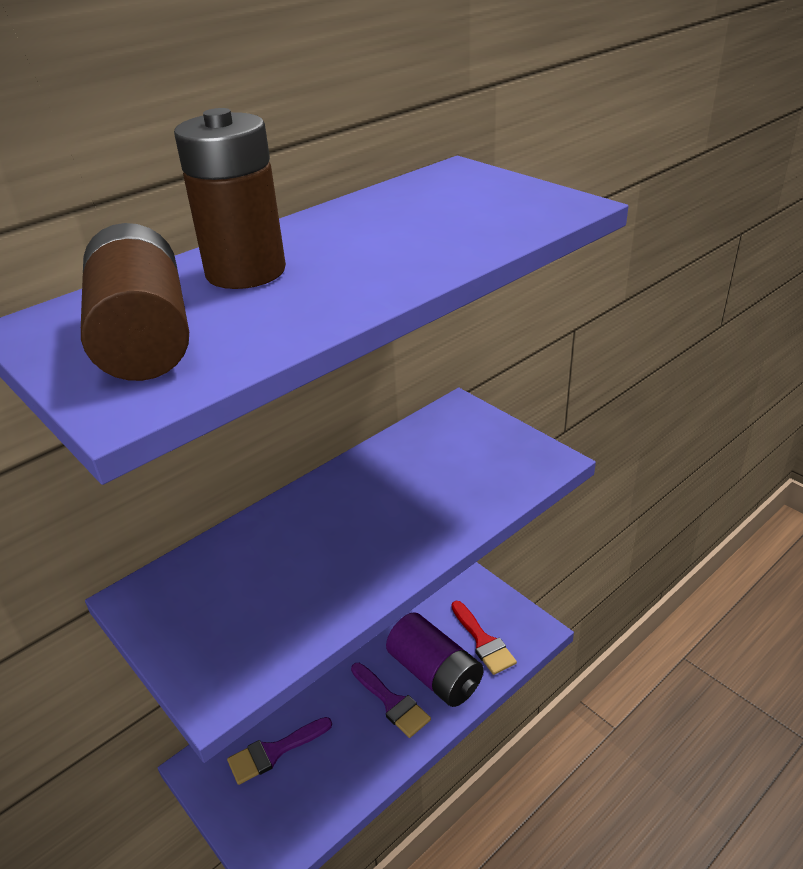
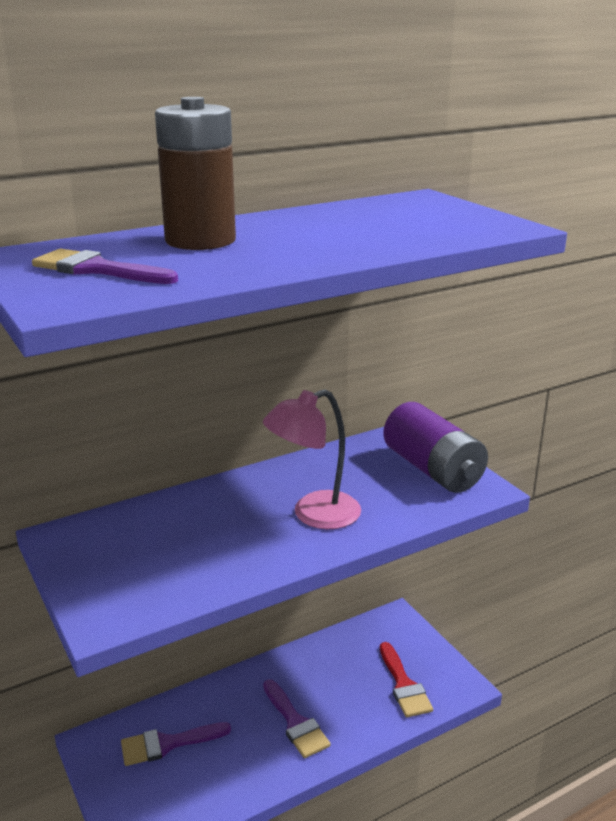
camera: 10 degrees right, 10 degrees down
(144, 338) = (97, 269): brown battery -> purple brush
(394, 522) = (314, 515): none -> pink lamp
(435, 674) = (346, 705): purple battery -> purple battery (432, 470)

